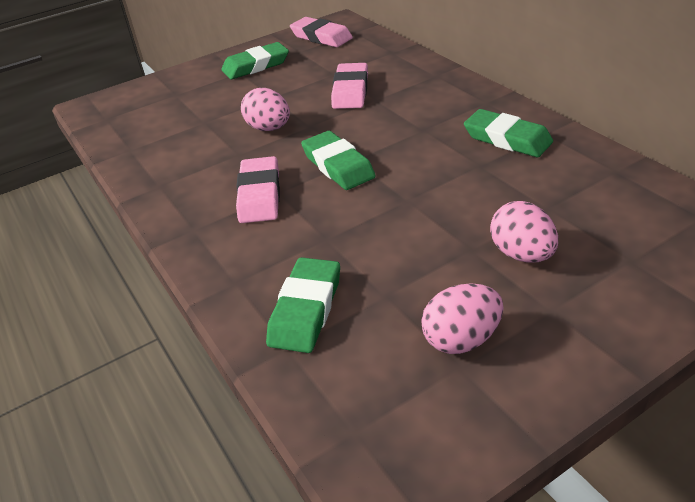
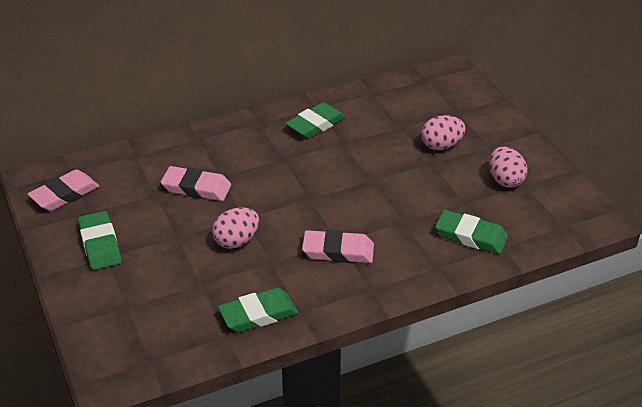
camera: 85 degrees left, 0 degrees up
(338, 165) = (314, 207): green eraser -> green eraser (258, 314)

